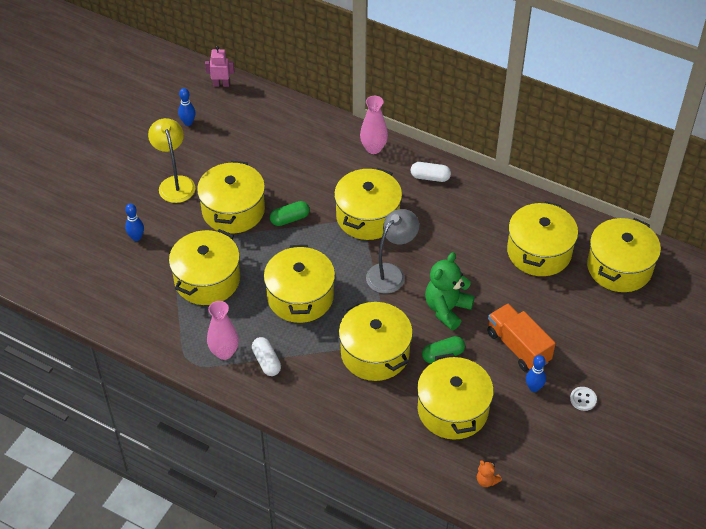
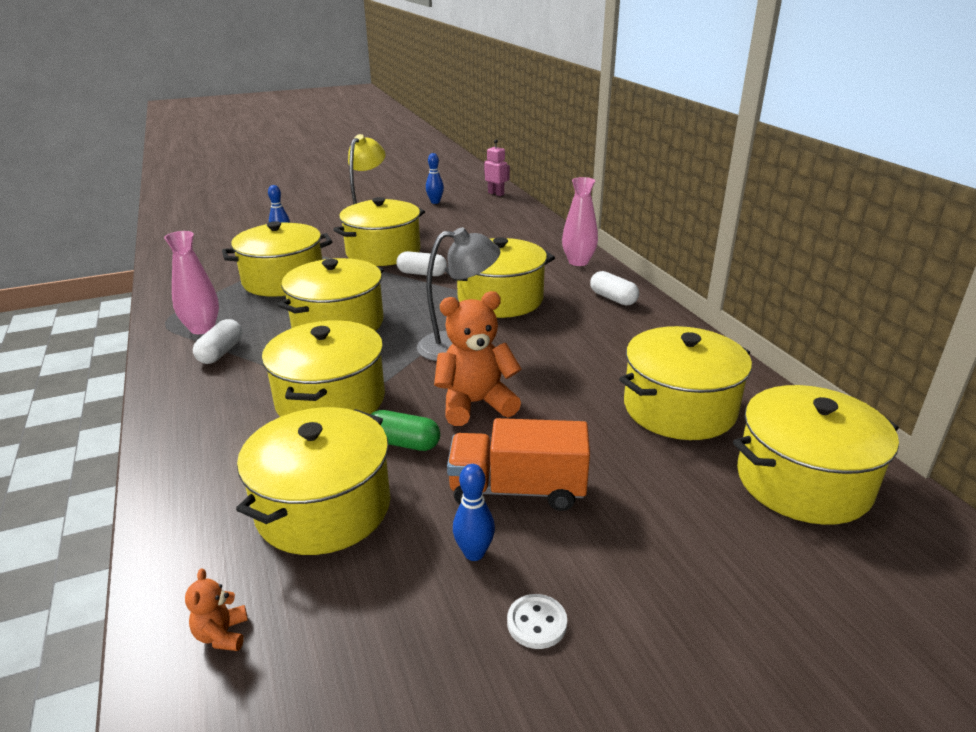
camera: 40 degrees right, 20 degrees down
(290, 219) = (422, 274): green capsule -> white capsule
(447, 309) = (475, 404): green teddy bear -> orange teddy bear
(518, 347) = (517, 490): orange truck -> orange truck turned 90 degrees counterclockwise

